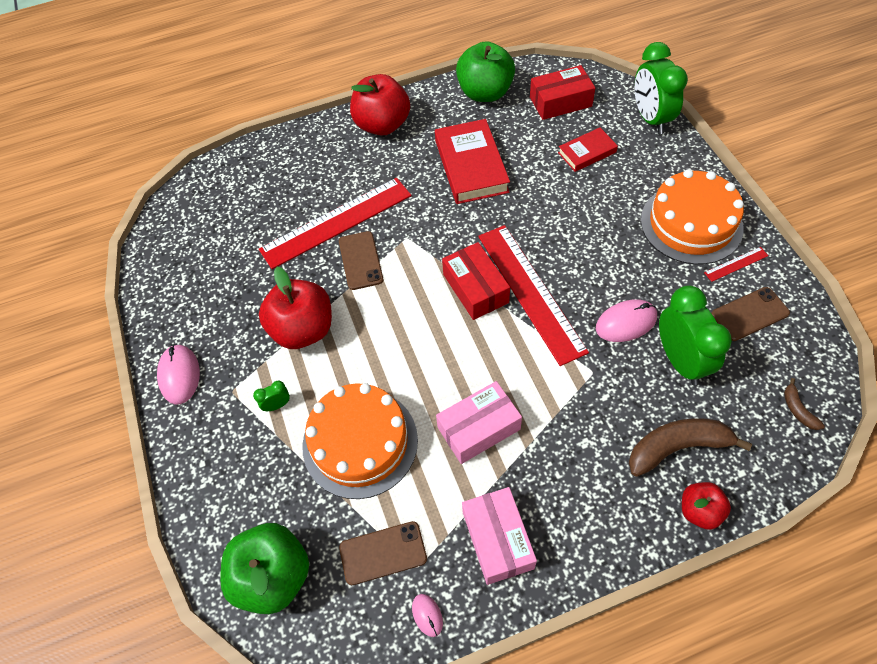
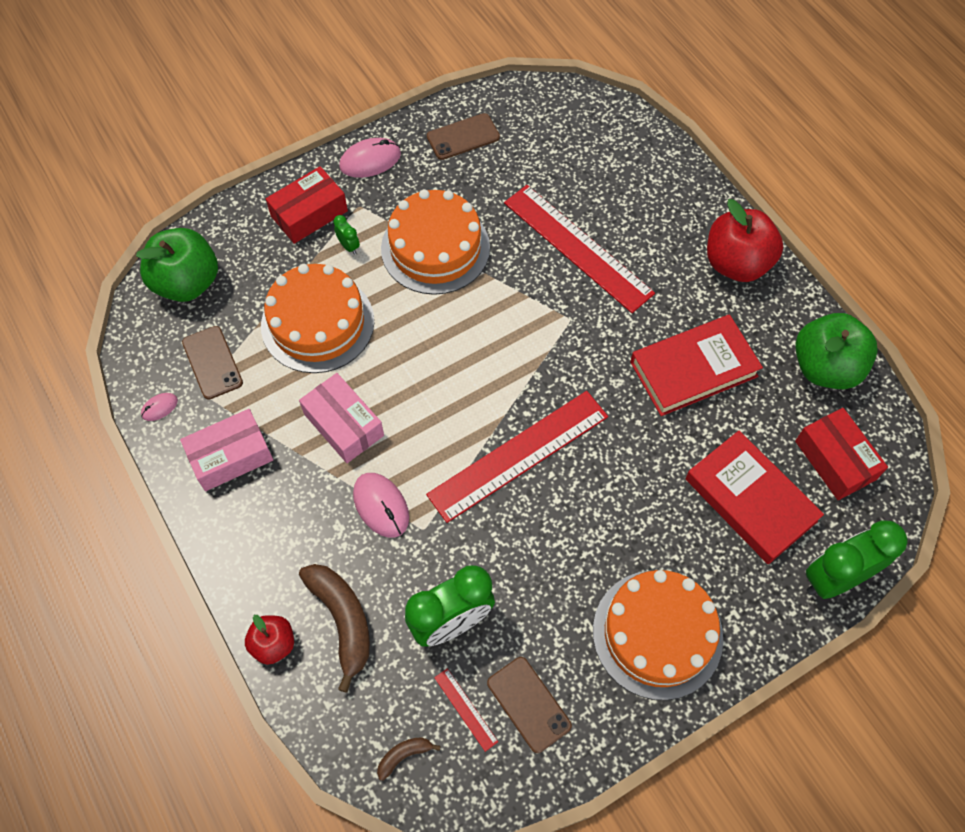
camera: 75 degrees right, 5 degrees up
(303, 329) = (435, 248): red apple -> orange cake
(360, 260) = (530, 281): brown phone -> brown phone (463, 137)
(475, 288) = (513, 398): red box -> red box (309, 213)
(587, 152) = (750, 500): red book -> red book, size x1.76
(626, 322) = (493, 561): pink mouse -> pink mouse (381, 506)
(736, 264) = (602, 690): red ruler -> red ruler (465, 709)

